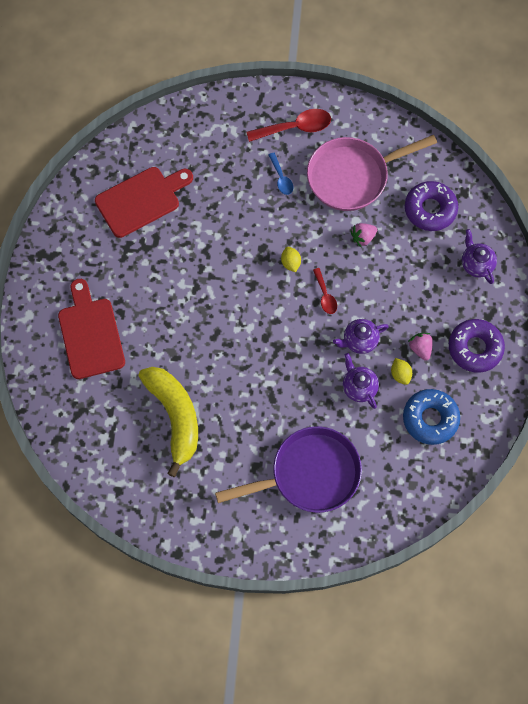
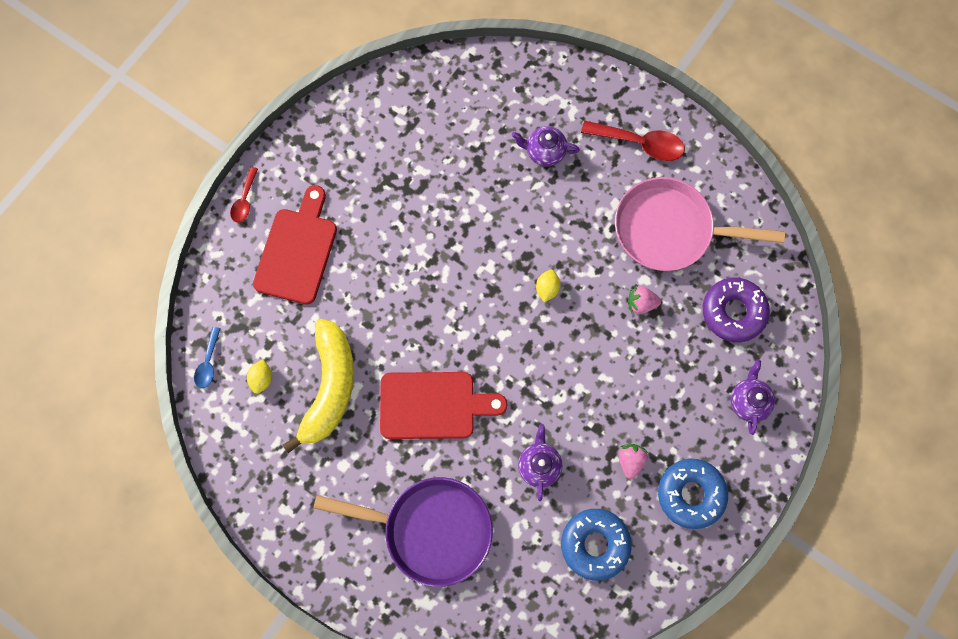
camera: 30 degrees right, 5 degrees up
(141, 200) = (432, 136): red cutting board -> red cutting board (433, 405)
(281, 178) = (592, 190): blue spoon -> blue spoon (208, 362)
(325, 295) = (562, 344): red spoon -> red spoon (244, 200)
(359, 341) = (569, 415): purple teapot -> purple teapot (544, 152)
(400, 374) = (591, 476): yellow lemon -> yellow lemon (262, 379)
(475, 348) = (690, 494): purple donut -> blue donut

